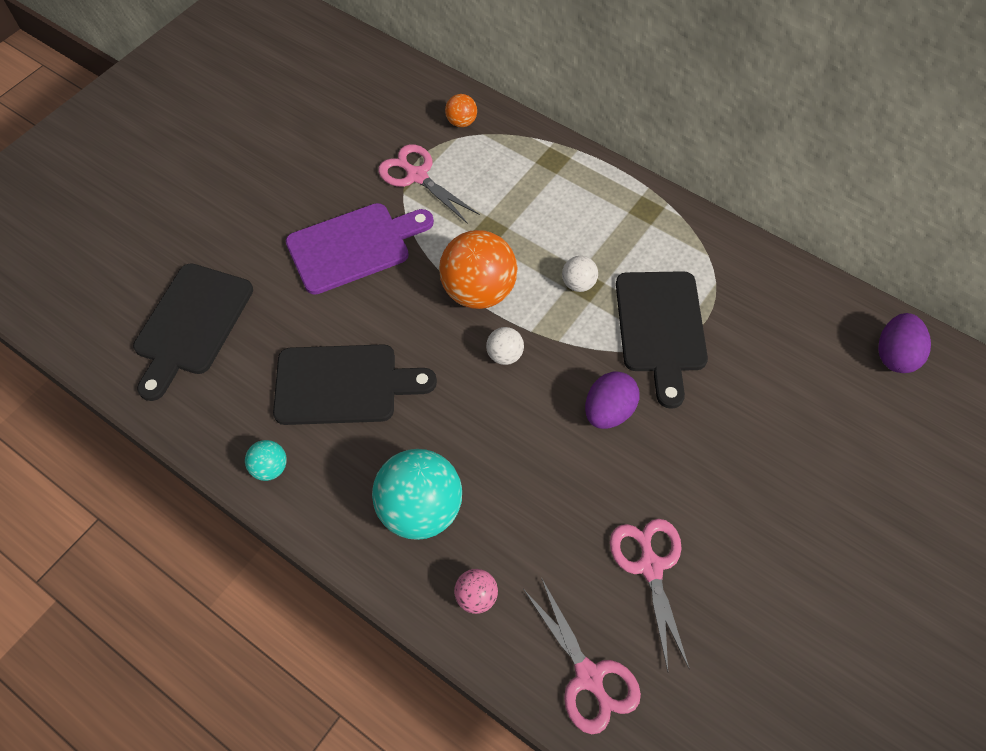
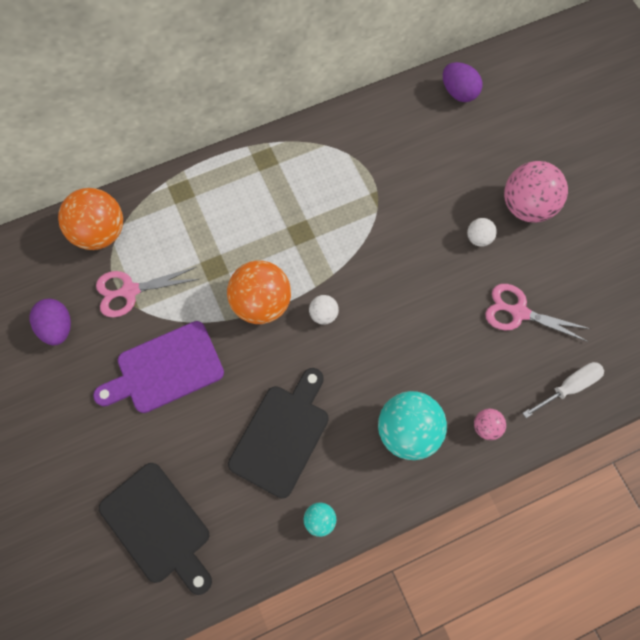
camera: 60 degrees left, 10 degrees up
(354, 246) = (165, 369): purple cutting board -> purple cutting board turned 120 degrees counterclockwise
(461, 122) = (100, 232): orange ball -> orange ball, size x2.11
(578, 284) = (296, 236): white ball -> white ball (478, 238)
(589, 677) = (568, 387): pink scissors -> white screwdriver
(608, 411) = (403, 274): purple egg -> purple egg (58, 327)
(660, 328) = (361, 207): black cutting board -> none
(802, 508) = (526, 206): none -> pink ball

